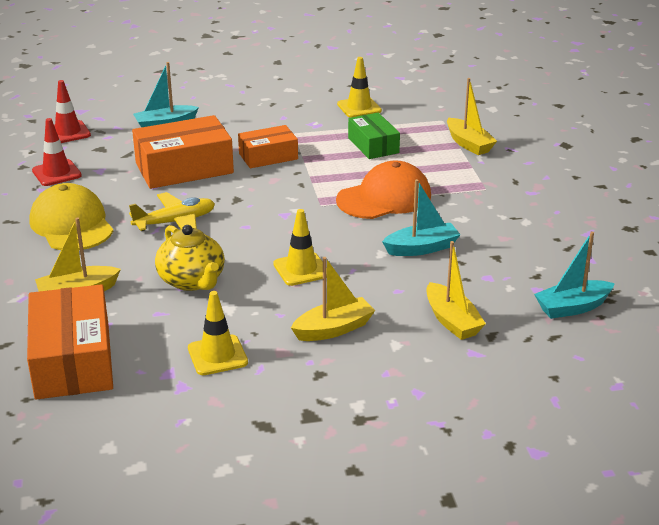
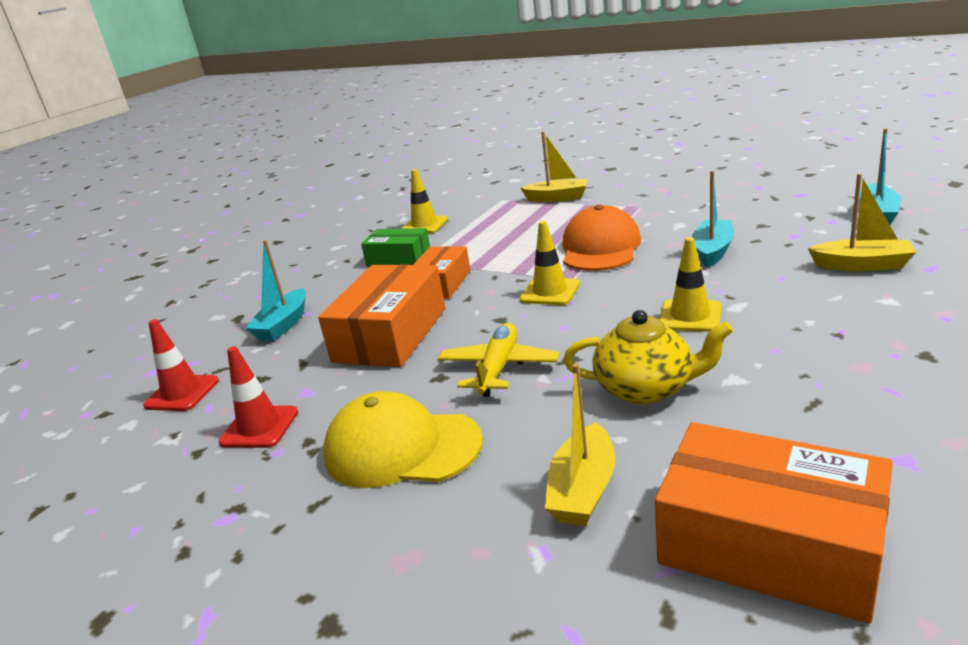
camera: 45 degrees left, 5 degrees down
(217, 355) = (841, 413): yellow traffic cone -> yellow traffic cone (550, 292)
(334, 329) = (833, 326): yellow boat -> none
(373, 145) = (499, 233): green box -> green box (399, 258)

